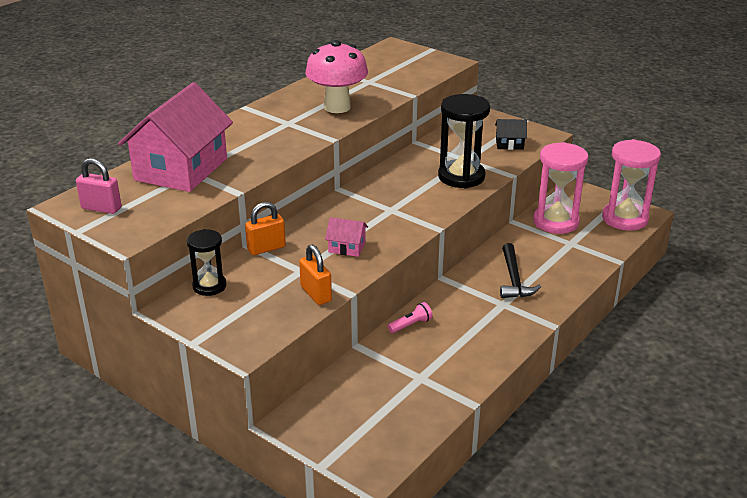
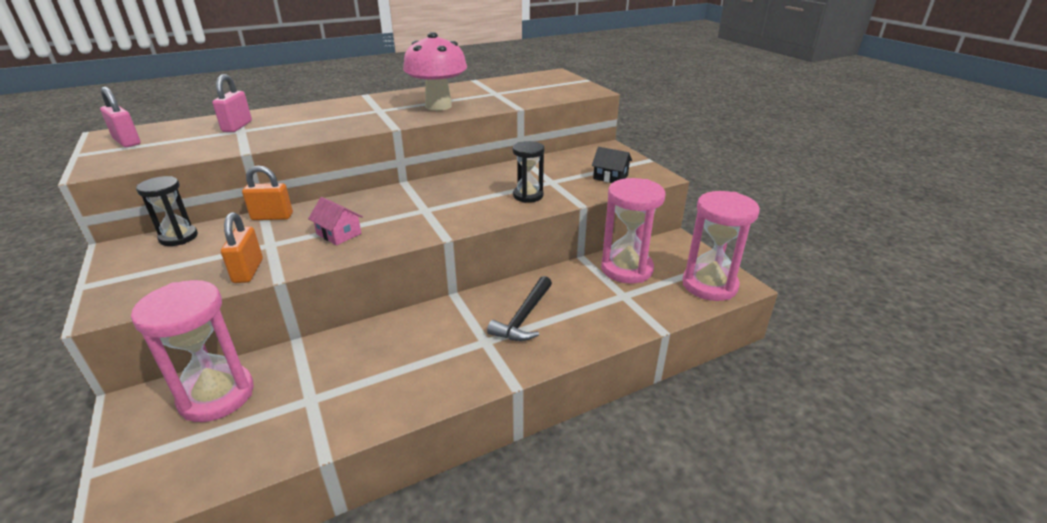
camera: 25 degrees right, 0 degrees up
(181, 169) = (237, 126): pink house -> pink padlock
(347, 397) = (217, 395): none -> pink hourglass
(411, 325) = (369, 334): pink flashlight -> none
(461, 177) = (528, 196): black hourglass -> black hourglass, size x0.60

